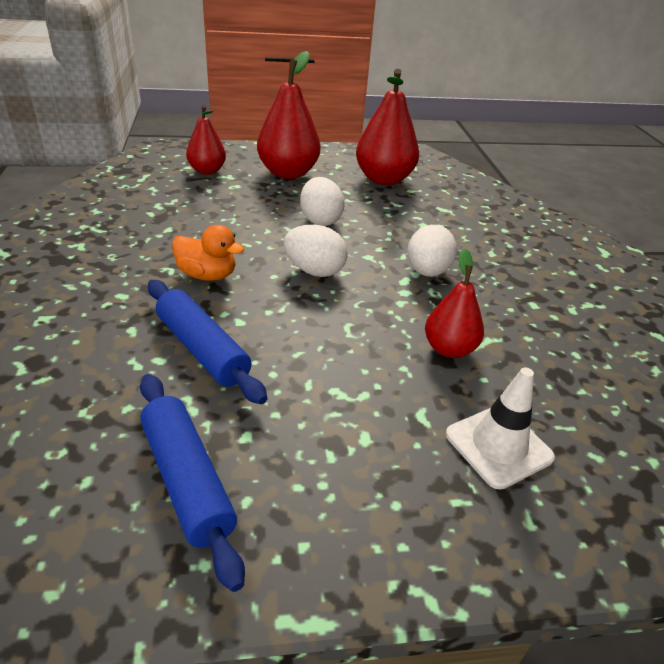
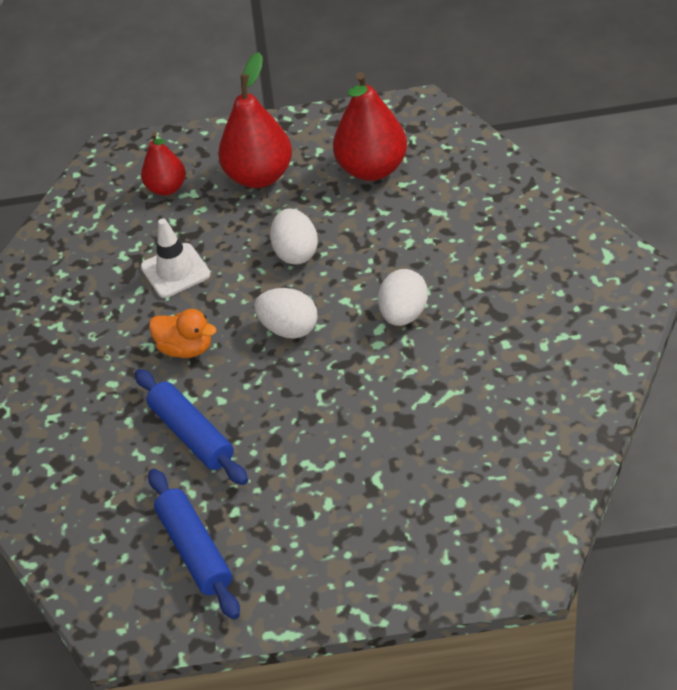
camera: 10 degrees right, 10 degrees up
(449, 349) = (410, 408): red pear -> none
(498, 446) = (435, 500): white traffic cone -> white traffic cone (175, 271)

